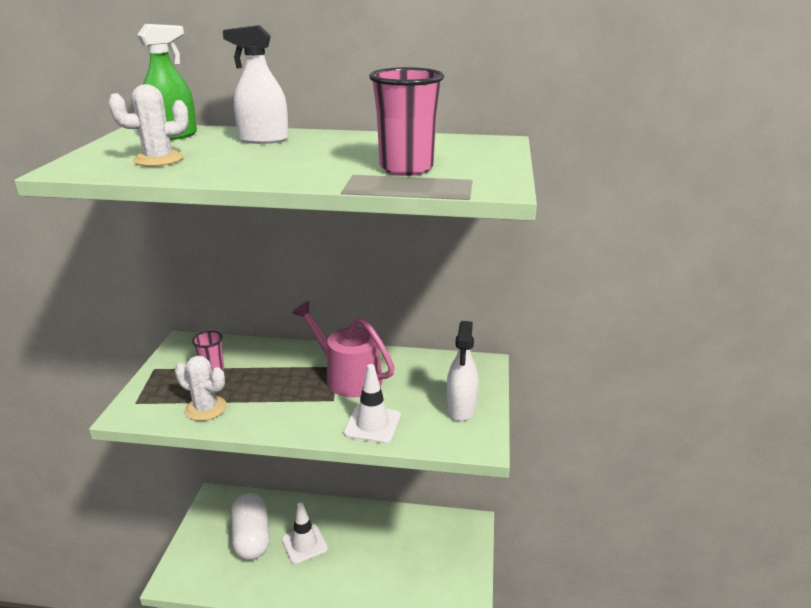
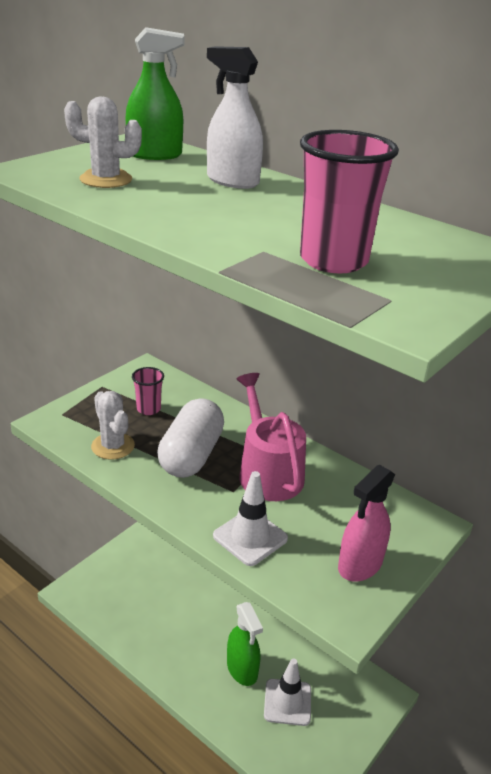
camera: 30 degrees right, 5 degrees up
(251, 537) = (158, 587): white capsule -> white capsule (191, 455)
(304, 544) = (200, 620): white traffic cone -> white traffic cone (287, 702)
(362, 561) = (242, 669): none -> green spray bottle
(461, 408) = (360, 564): white spray bottle -> pink spray bottle

